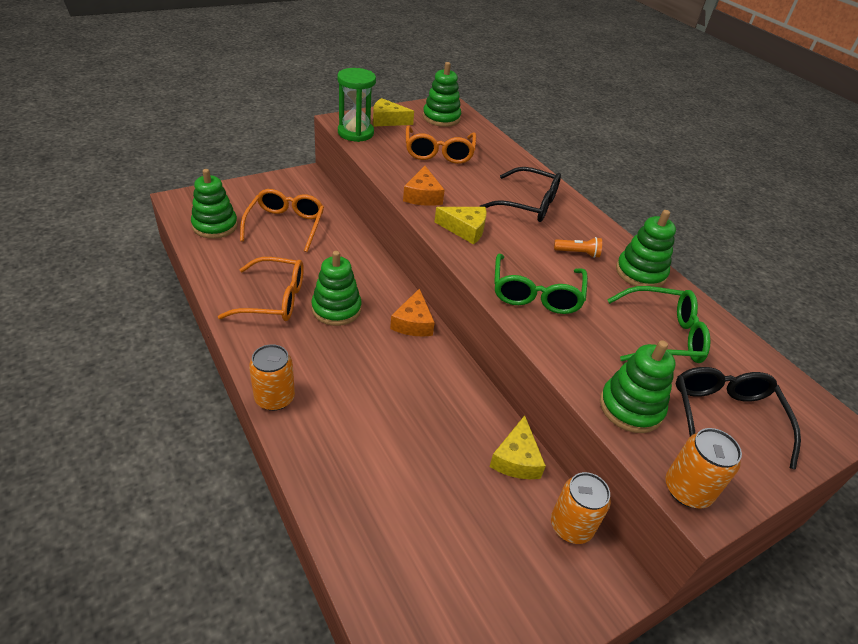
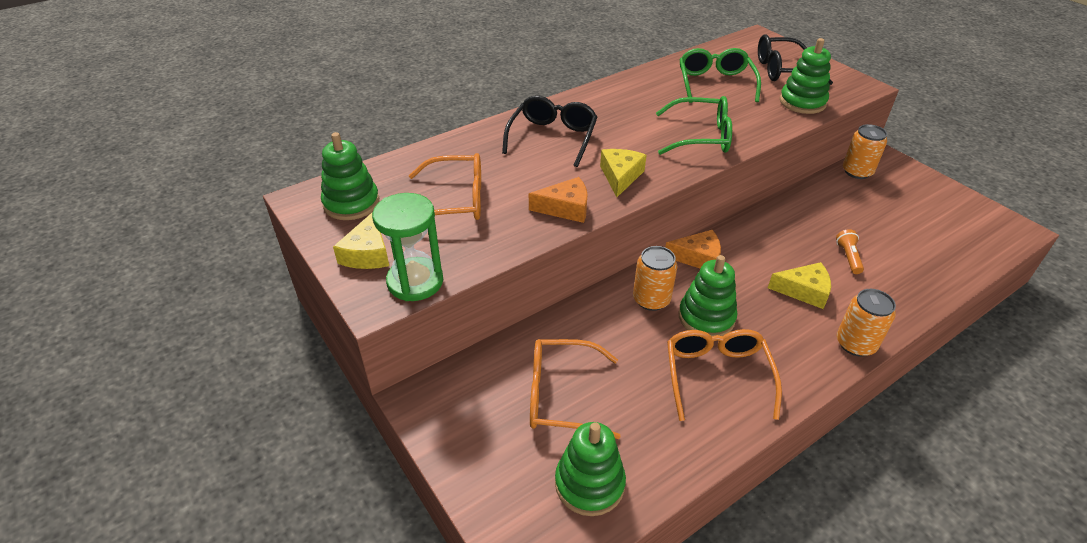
camera: 90 degrees left, 0 degrees up
(516, 459) = (818, 194): yellow cheese -> yellow cheese (804, 291)
(578, 253) = (626, 113): orange flashlight -> orange flashlight (848, 257)
(640, 273) = (638, 86): green stacking toy -> none
(687, 490) = (856, 89): orange can -> orange can (651, 299)

